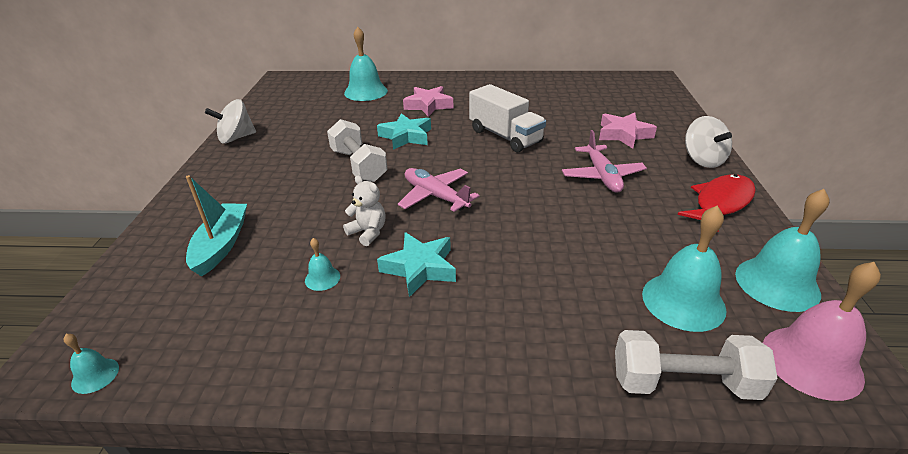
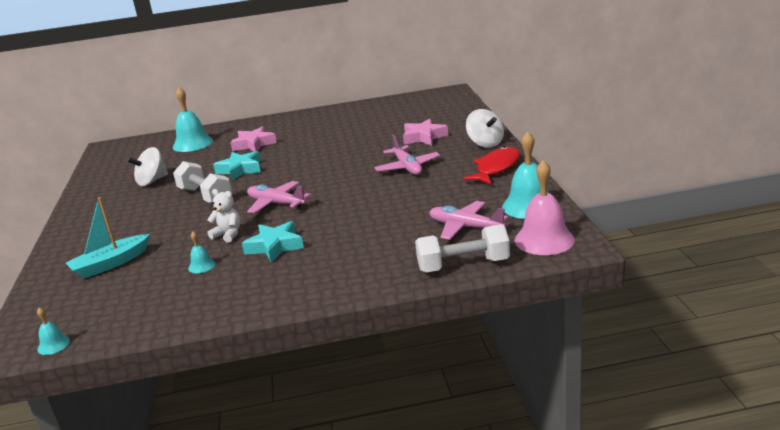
camera: 10 degrees left, 10 degrees down
(221, 245) = (111, 264): turquoise boat -> turquoise boat turned 120 degrees counterclockwise
(236, 138) = (85, 197): white spinning top -> white spinning top (152, 181)
(505, 136) = (326, 155): white truck -> none
(683, 301) = (465, 227): turquoise bell -> pink plane

